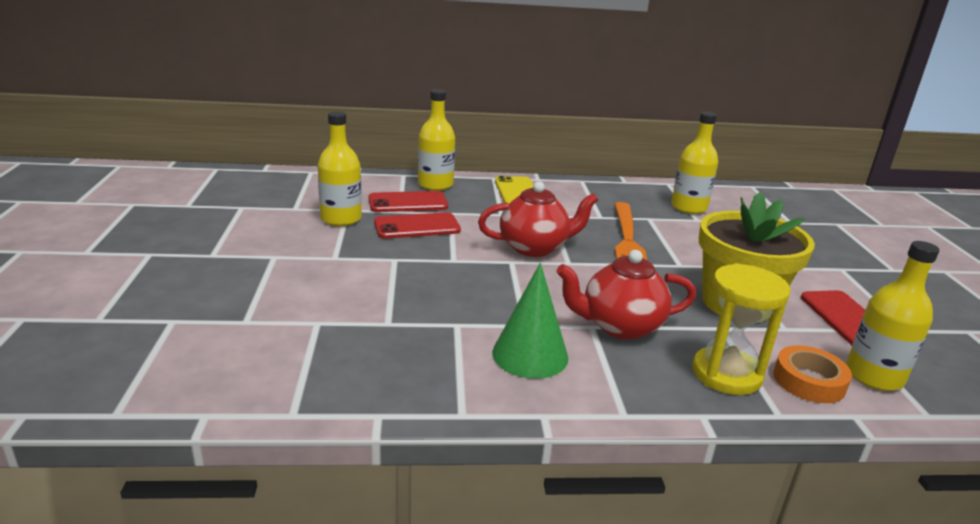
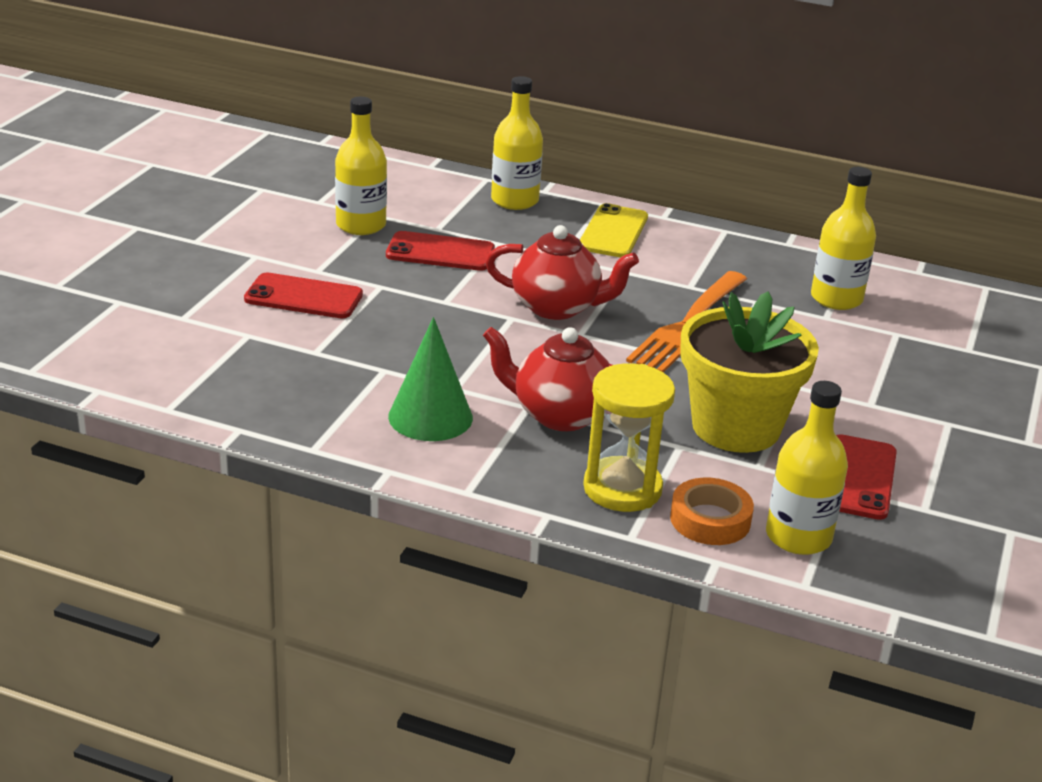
camera: 25 degrees right, 5 degrees up
(408, 203) = (457, 219): red phone -> red phone (304, 297)

